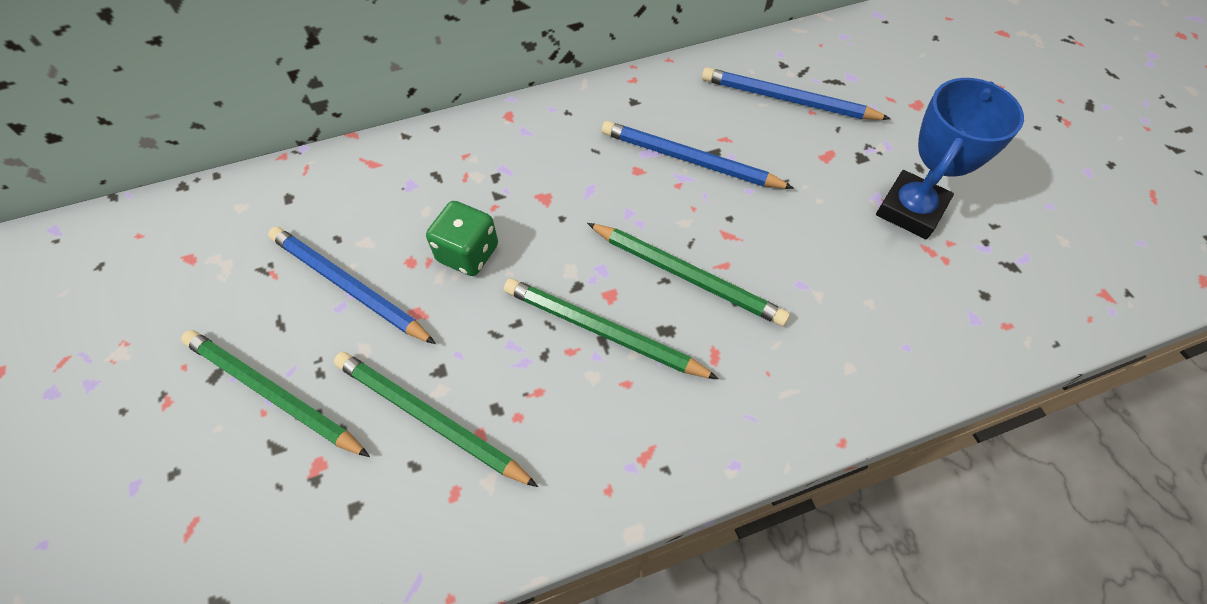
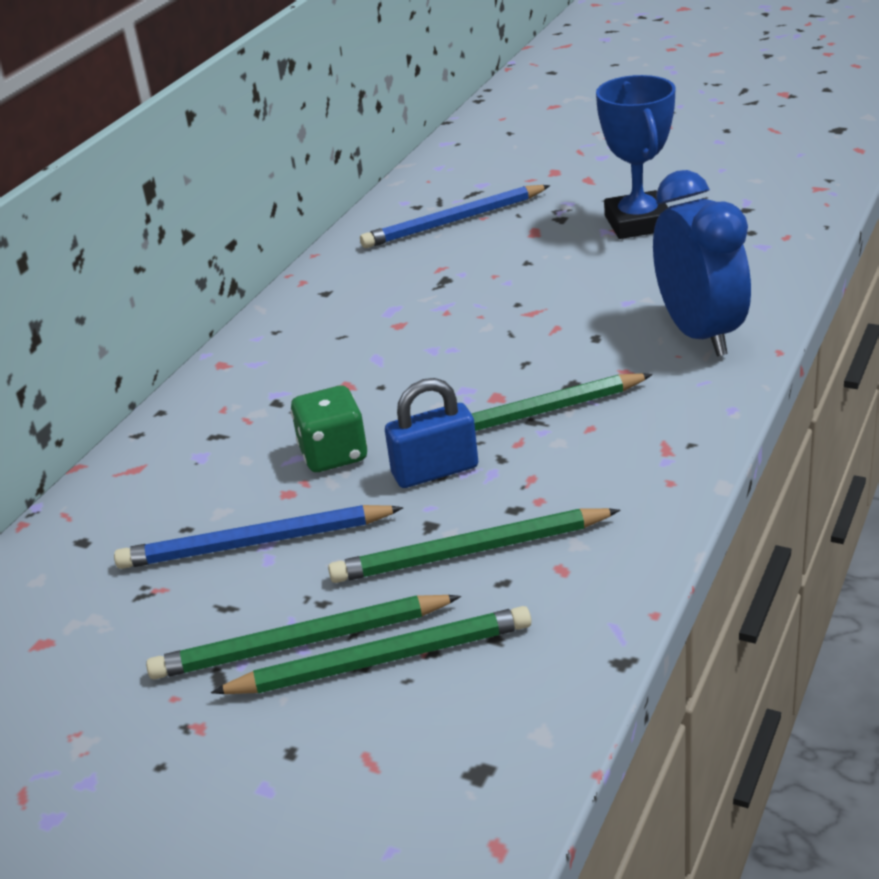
camera: 40 degrees left, 25 degrees down
(498, 326) = (435, 471): none -> blue padlock
(686, 276) = (537, 350): green pencil -> green pencil (381, 660)
(690, 160) = (432, 294): blue pencil -> none
(809, 366) = (699, 333): none -> blue clock

